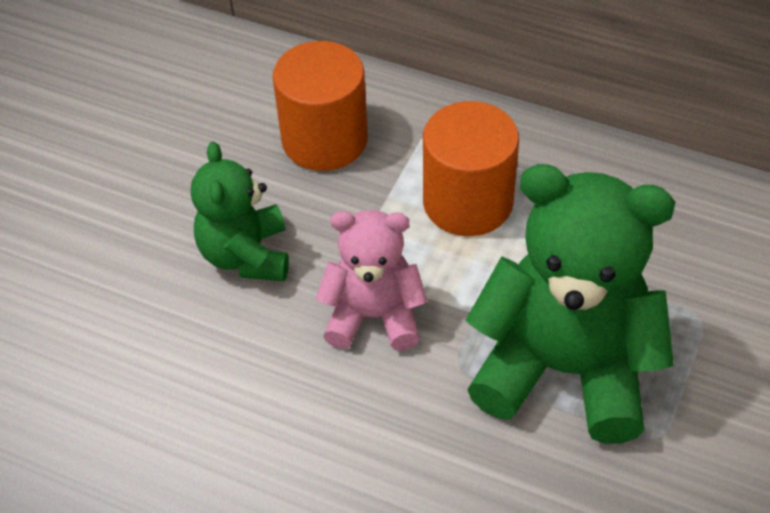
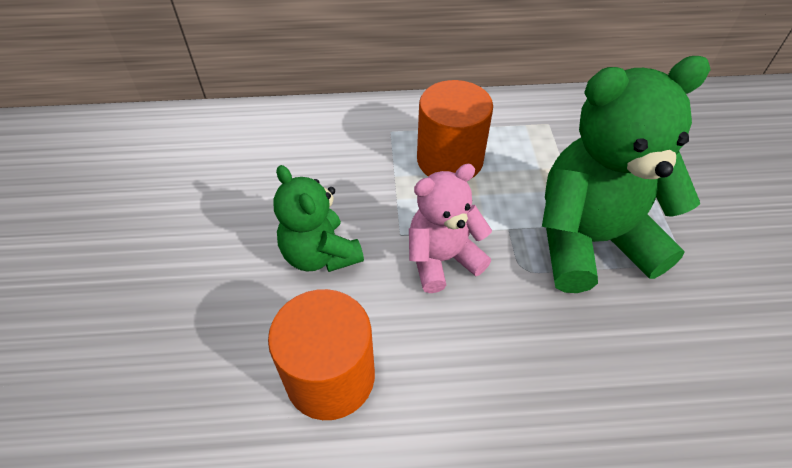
camera: 30 degrees left, 0 degrees up
(324, 140) = (325, 155): orange cylinder -> orange cylinder (330, 377)

